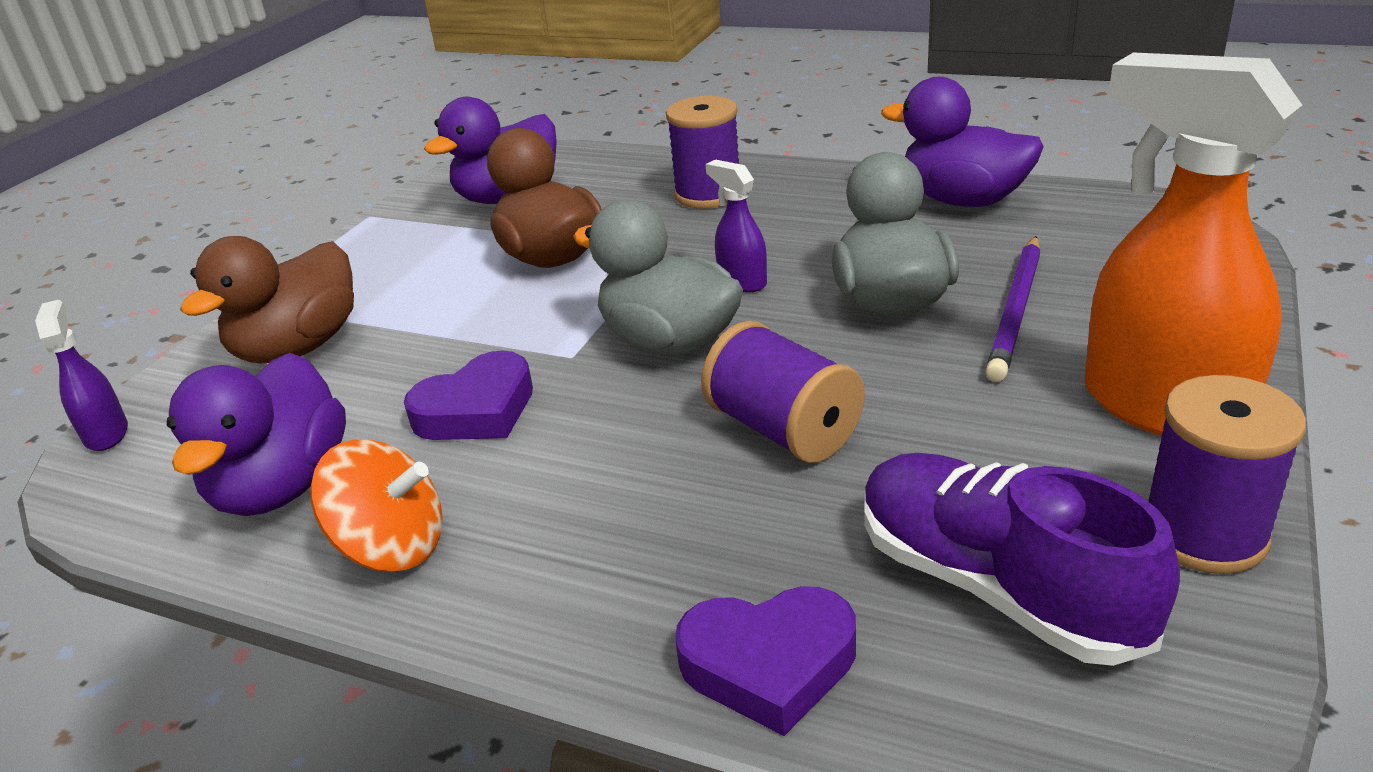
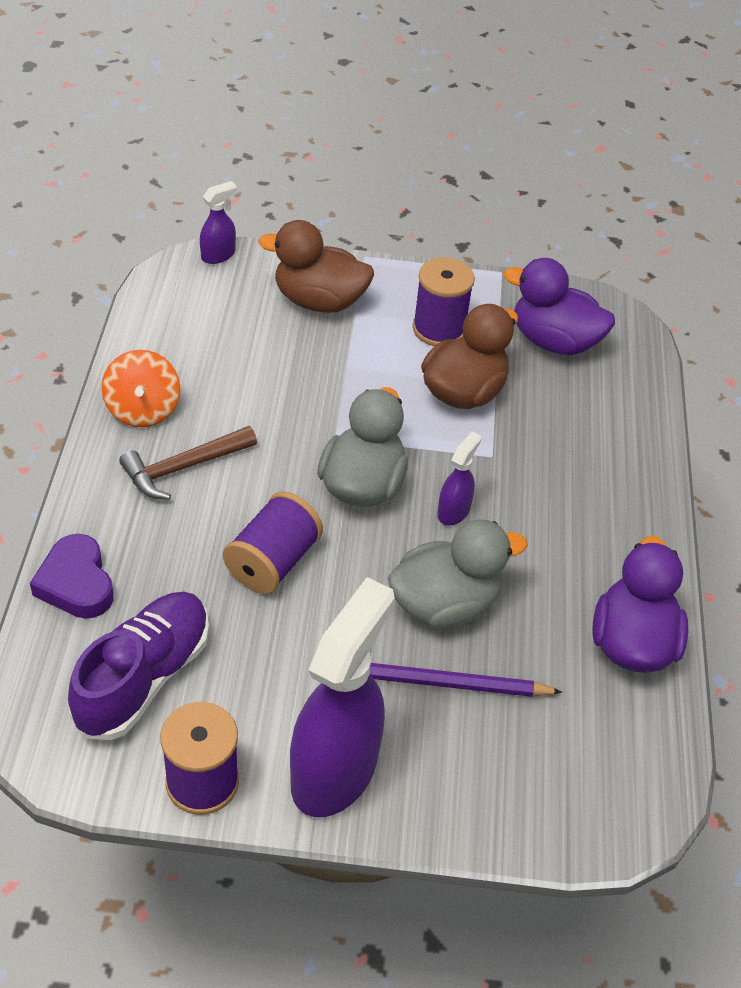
camera: 65 degrees right, 15 degrees up
(282, 486) = (185, 347): purple duck -> none
(477, 410) = (268, 408): purple heart -> none
(553, 507) = (183, 468): none -> brown hammer
(708, 194) = (594, 465): purple spool -> purple spool (439, 329)
(1161, 406) = (335, 770): orange spray bottle -> purple spray bottle

